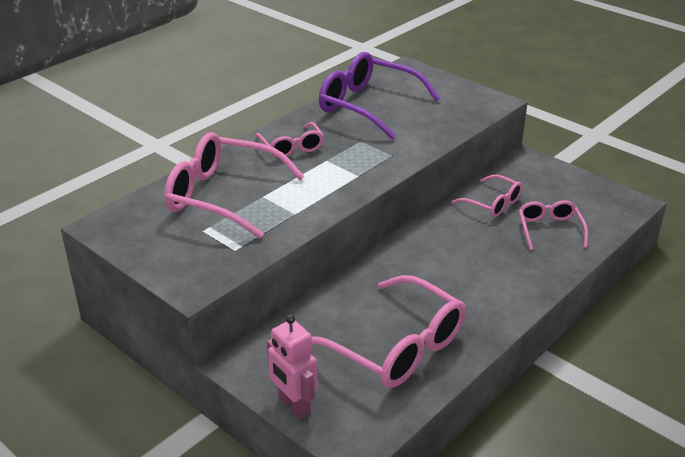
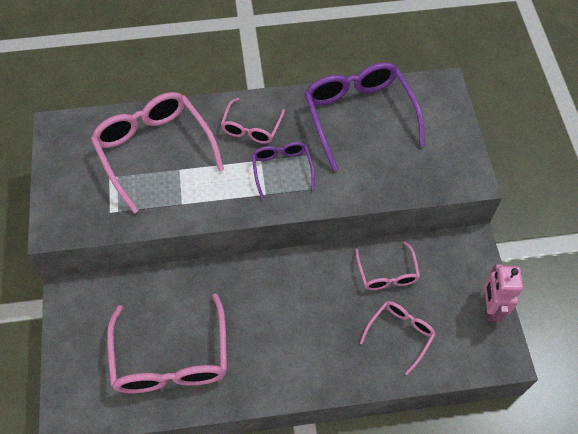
camera: 40 degrees right, 25 degrees up
(293, 405) = (65, 355): pink robot -> pink robot (490, 308)
(351, 157) = (282, 169): none -> purple glasses

